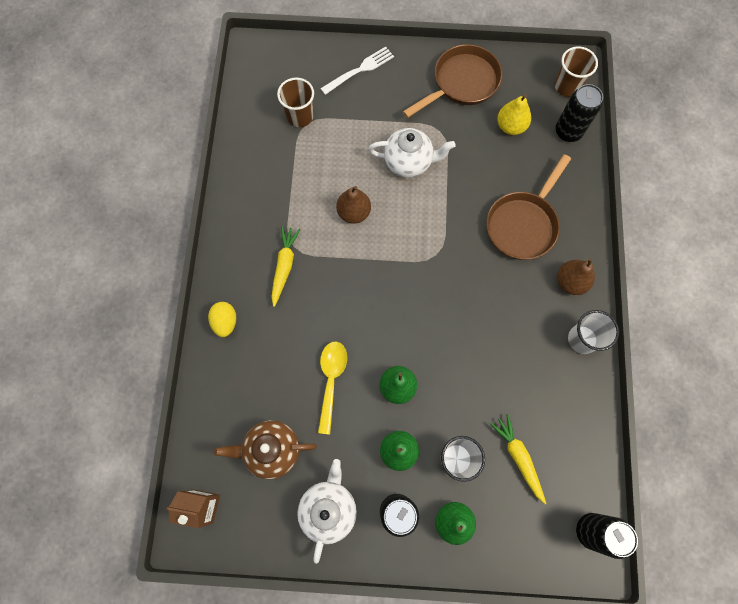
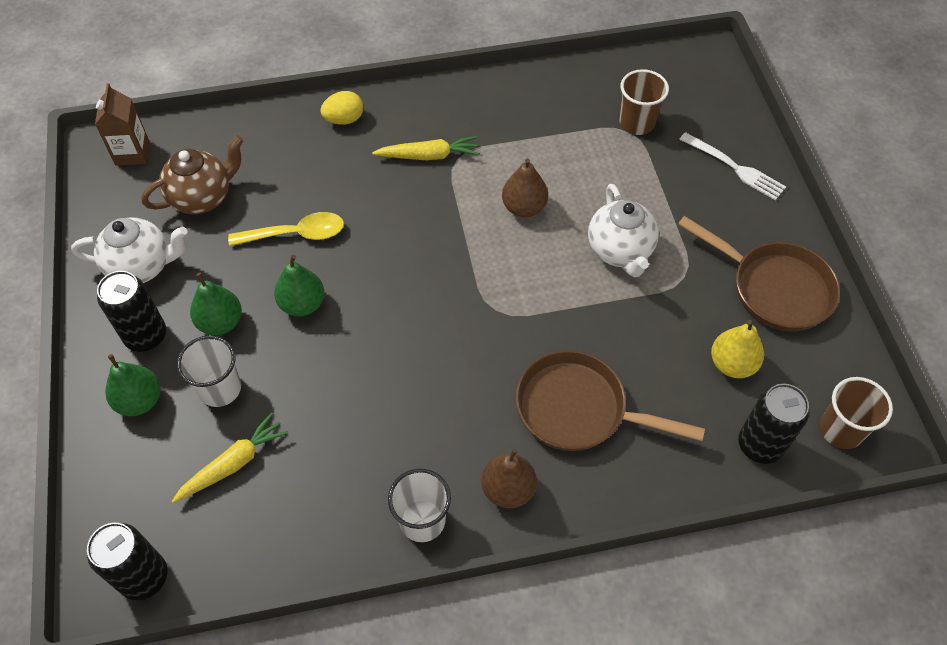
camera: 75 degrees right, 15 degrees down
(272, 450) = (202, 197): brown teapot -> brown teapot turned 75 degrees clockwise

